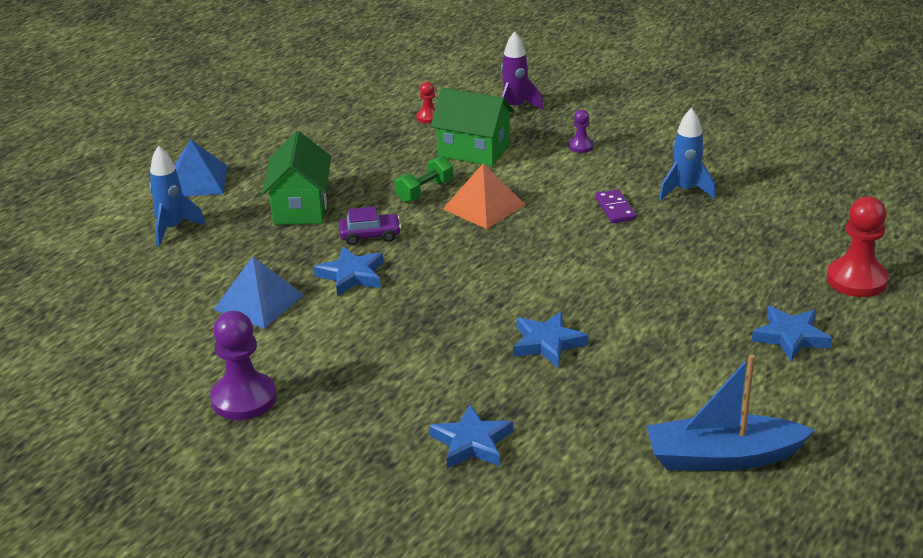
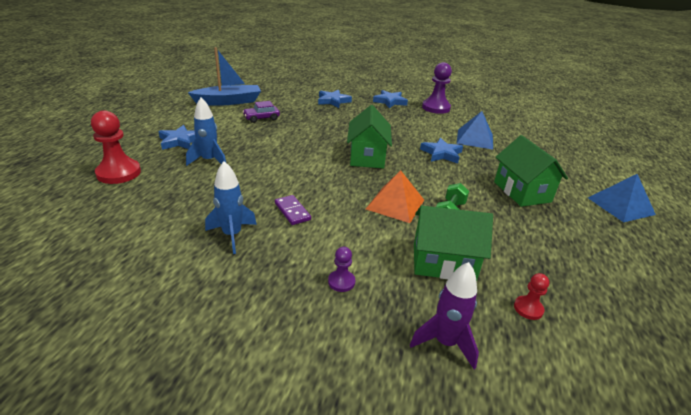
camera: 160 degrees right, 0 degrees up
(173, 229) = (577, 171): blue rocket -> blue rocket (209, 161)
(370, 235) = (455, 176): purple car -> purple car (261, 118)
(479, 279) = (367, 157): none -> green house
(547, 343) = (314, 131): blue star -> blue star (390, 101)

